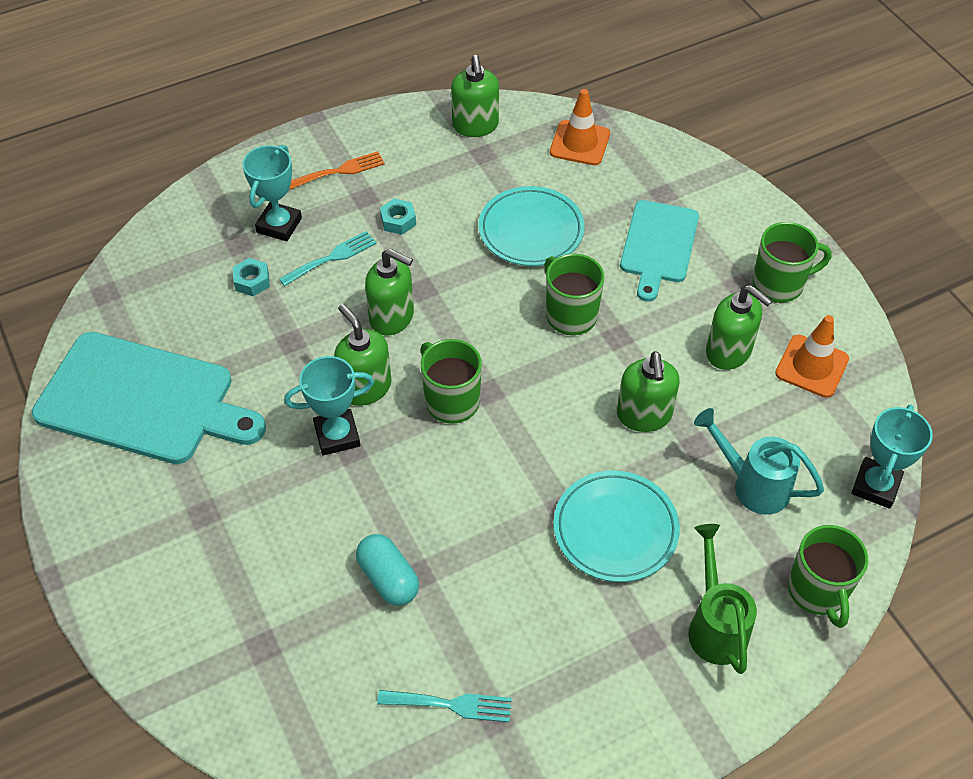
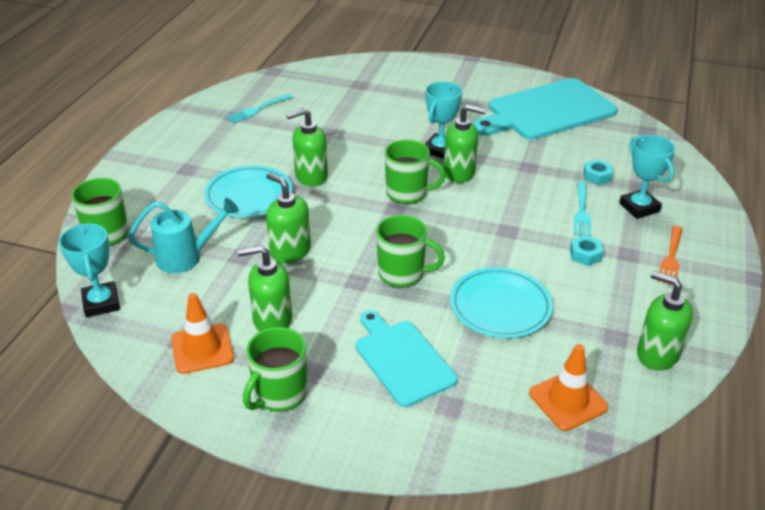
camera: 135 degrees right, 15 degrees down
(388, 578) = (338, 124): turquoise capsule -> none
(392, 317) = (499, 207): green soap dispenser -> green soap dispenser (311, 176)
(715, 625) = (156, 191): green watering can -> none

